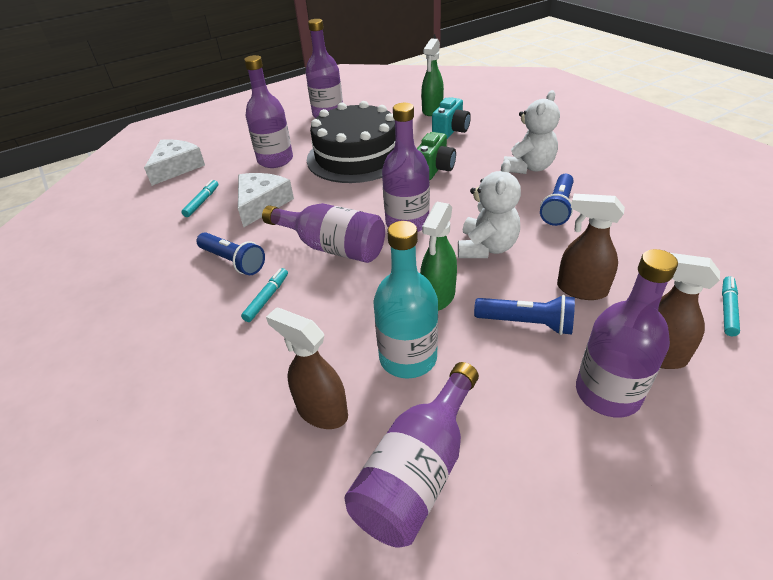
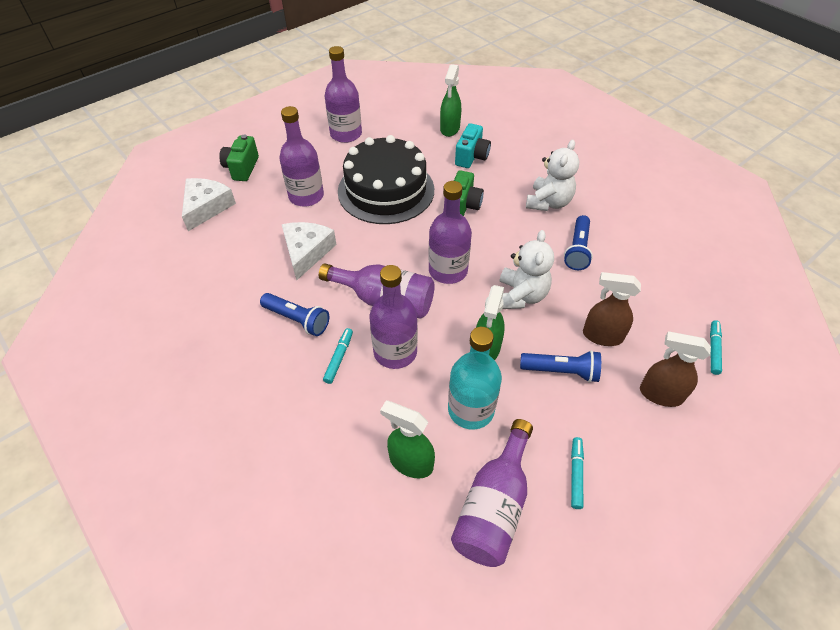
camera: 10 degrees left, 10 degrees up
(202, 202) = (246, 251): turquoise marker -> turquoise marker (576, 474)
(221, 139) = (242, 168): none -> green camera
(321, 411) = (410, 462): brown spray bottle -> green spray bottle
(607, 393) = (626, 430): purple bottle -> purple bottle (395, 352)

